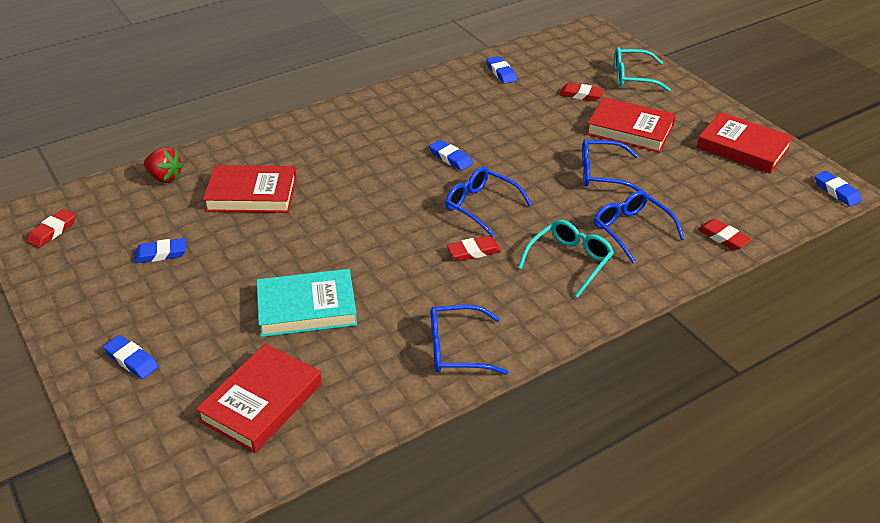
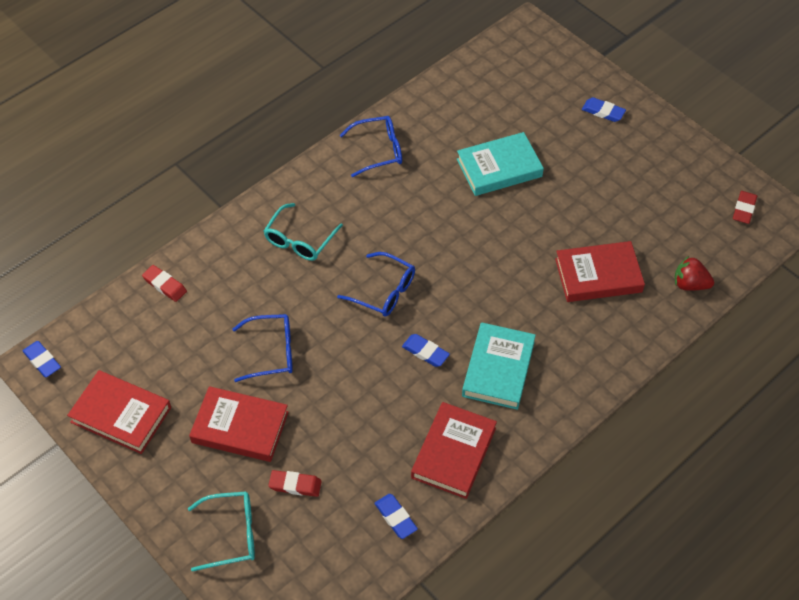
camera: 170 degrees right, 15 degrees up
(161, 254) = (639, 200): blue eraser -> none
(261, 402) = (500, 96): red book -> red book (454, 453)
(386, 140) = (498, 369): none -> turquoise book
(474, 251) = (381, 239): red eraser -> none
(631, 230) = (246, 282): blue glasses -> none

